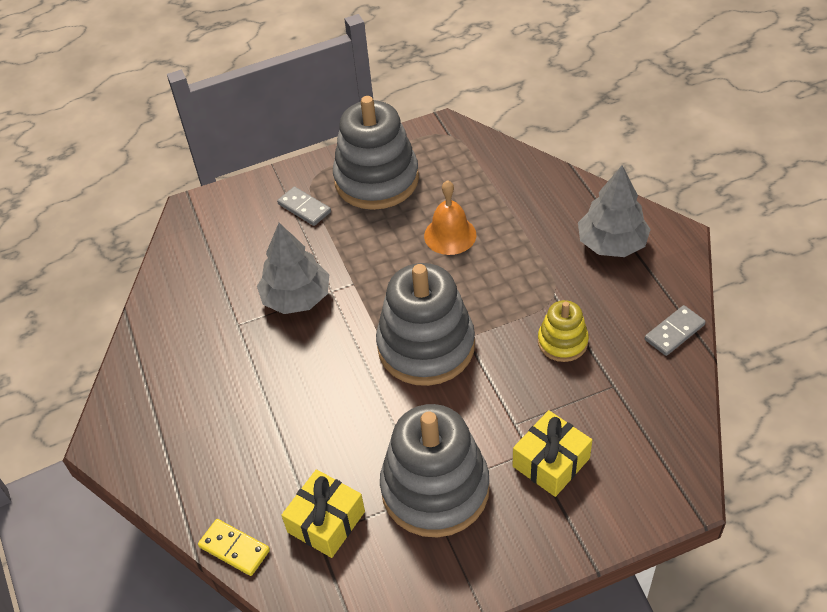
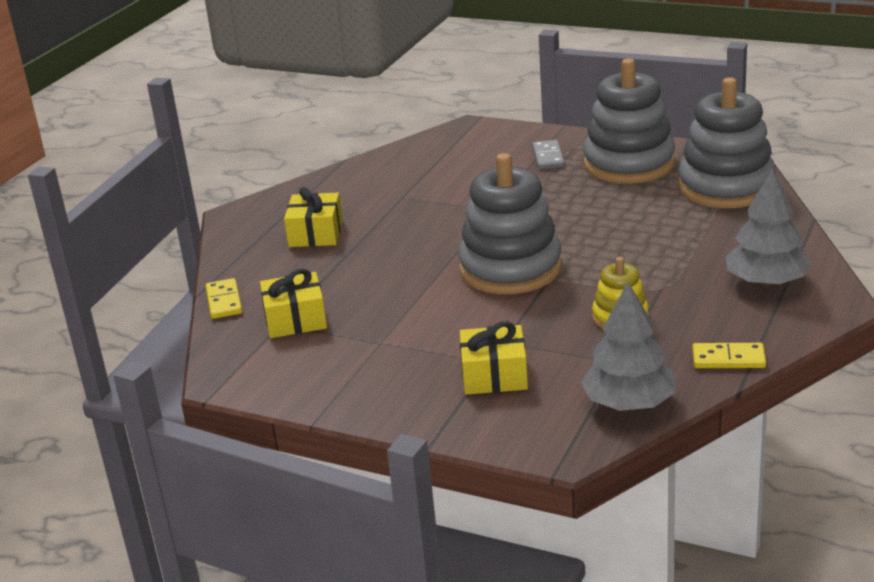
camera: 45 degrees right, 20 degrees down
(214, 415) = (316, 234): none -> yellow gift
(296, 298) = (463, 201): grey tree -> grey tree (629, 404)
(435, 489) = (390, 343): grey stacking toy -> grey stacking toy (726, 187)
(450, 235) = (634, 218): orange bell -> none
(674, 332) = (728, 359): grey domino -> yellow domino

